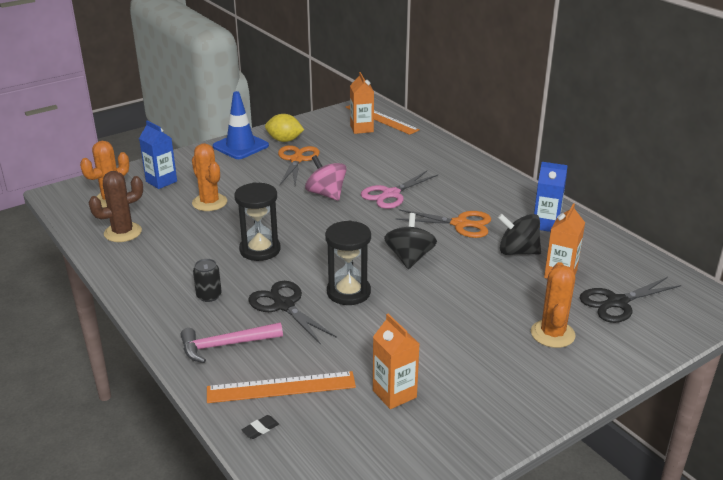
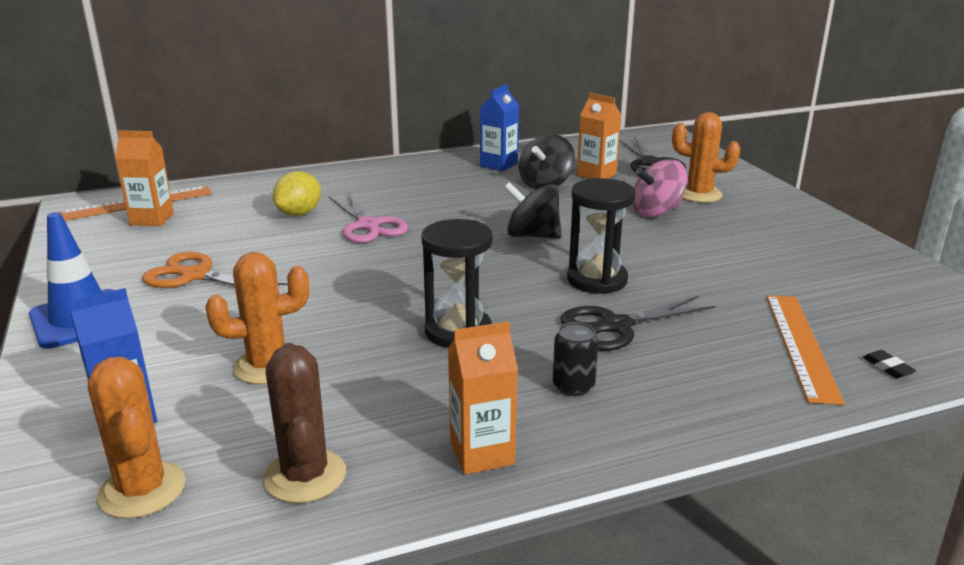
camera: 75 degrees left, 5 degrees down
(226, 345) = (707, 380): pink hammer -> none
(284, 140) = (111, 278): yellow lemon -> yellow lemon (299, 213)
(326, 194) = (329, 265): pink spinning top -> pink spinning top (656, 212)
(394, 394) = (804, 279): orange carton -> orange carton (482, 453)
(460, 224) = (471, 200): orange scissors -> none

